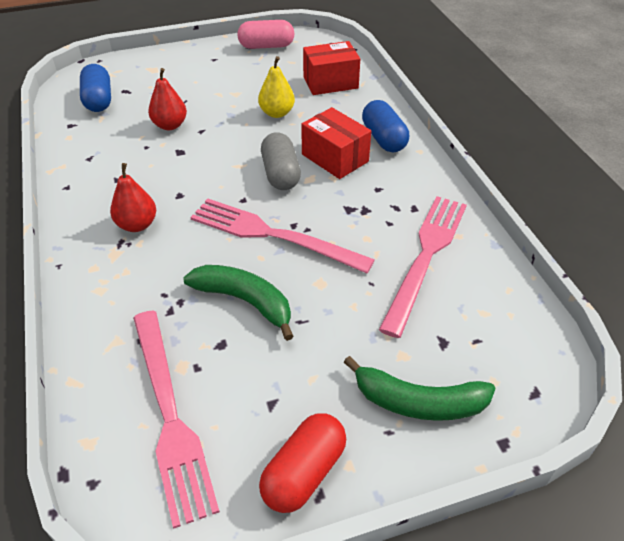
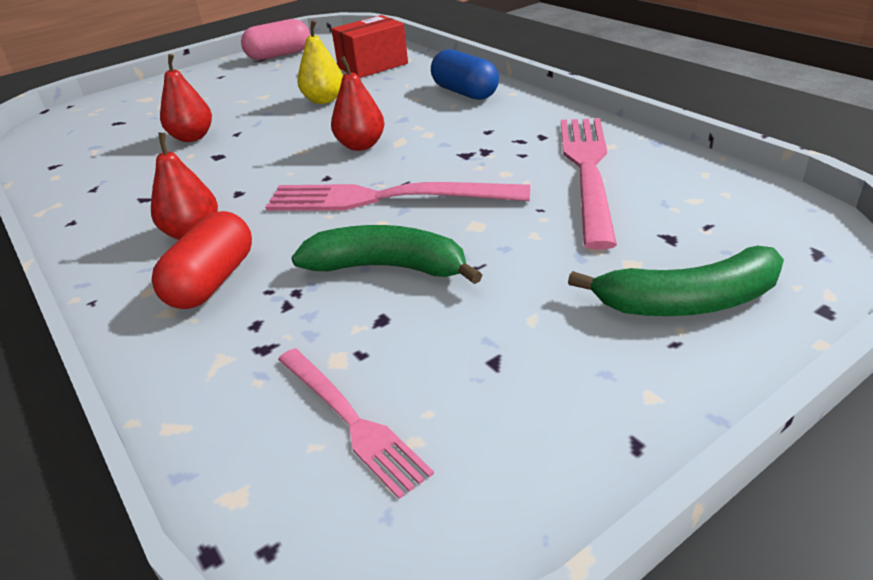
camera: 15 degrees left, 10 degrees down
(99, 100) = (84, 137): blue capsule -> none
(169, 415) = (350, 420): pink fork -> pink fork, size x0.59
(281, 174) = (361, 145): grey capsule -> red pear
(304, 472) = (594, 424): red capsule -> red capsule (212, 281)
(335, 158) = (418, 119): red box -> none

